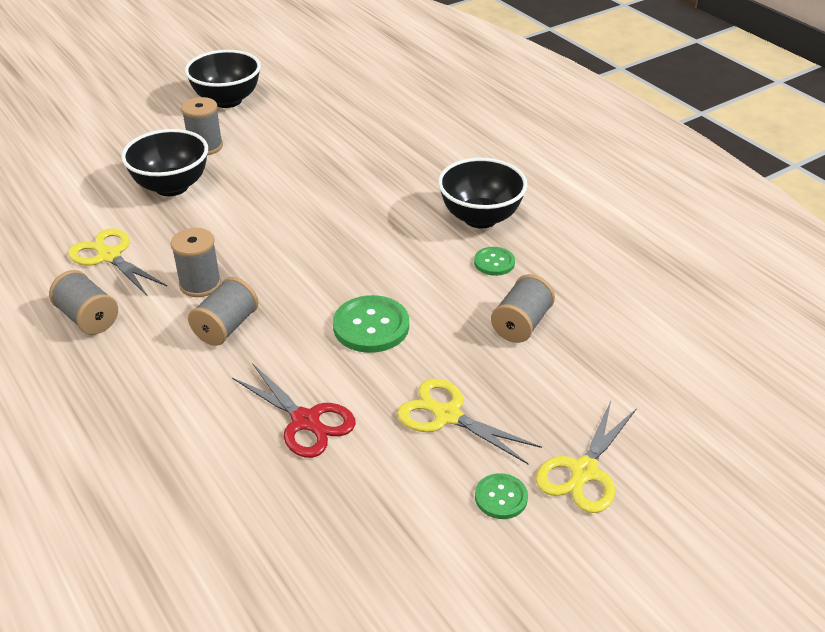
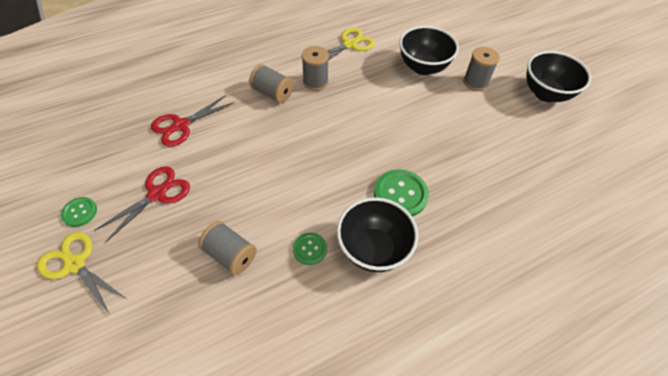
camera: 95 degrees right, 15 degrees up
(88, 318) = (295, 40): grey spool -> none
(371, 326) = (254, 162): green button -> green button (400, 194)
(447, 416) = (157, 194): yellow scissors -> red scissors

